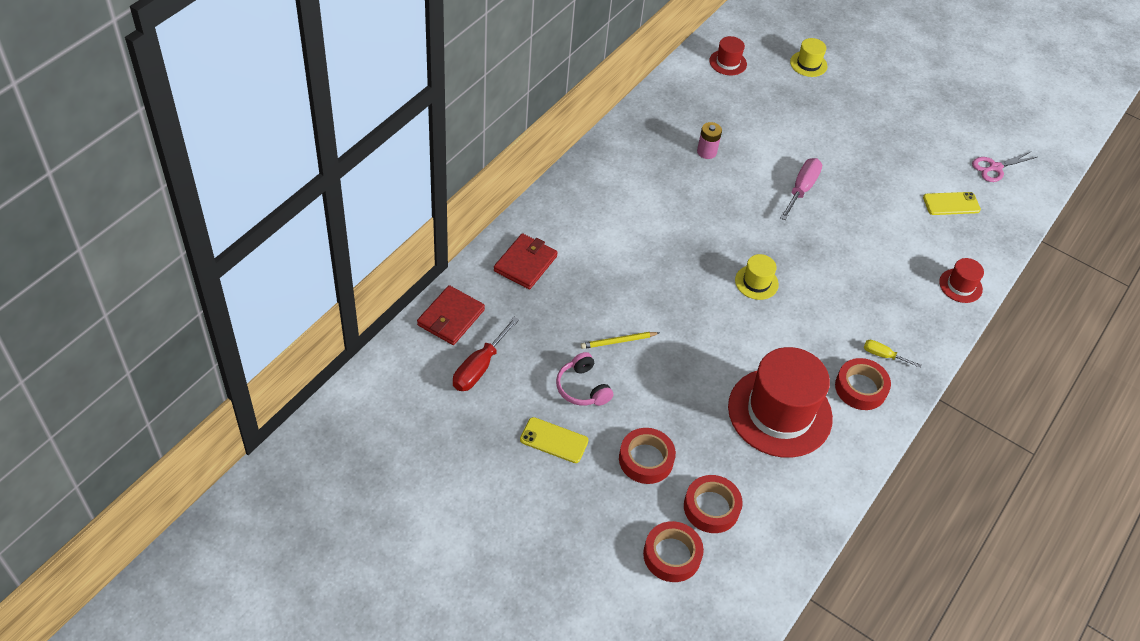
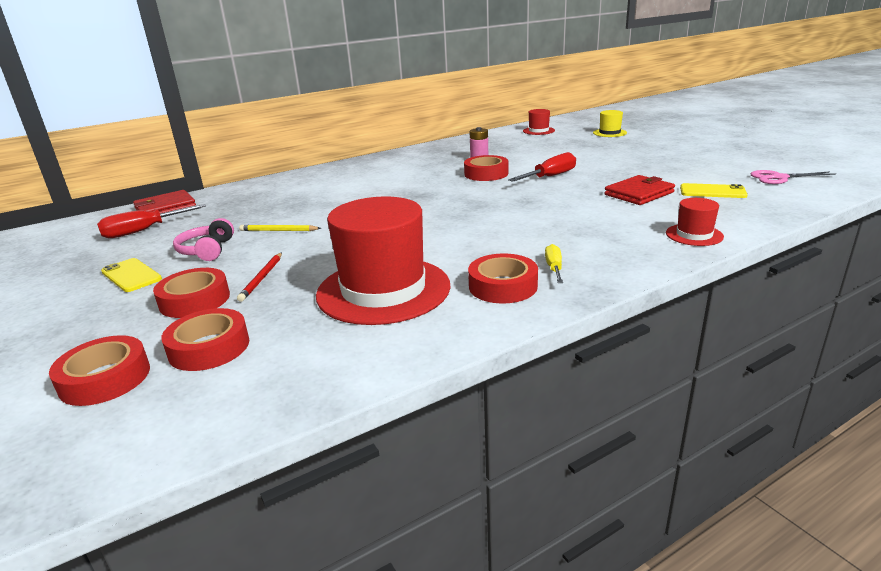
camera: 30 degrees right, 25 degrees down
(525, 263) = (262, 191): red wallet -> red wallet (639, 193)
(672, 418) = (262, 278): none -> red pencil
(736, 190) = (486, 174): none -> red tape
(756, 282) = (453, 214): yellow hat -> none
(801, 189) = (550, 176): pink screwdriver -> red screwdriver
(883, 355) = (554, 268): yellow screwdriver -> yellow screwdriver turned 45 degrees clockwise

